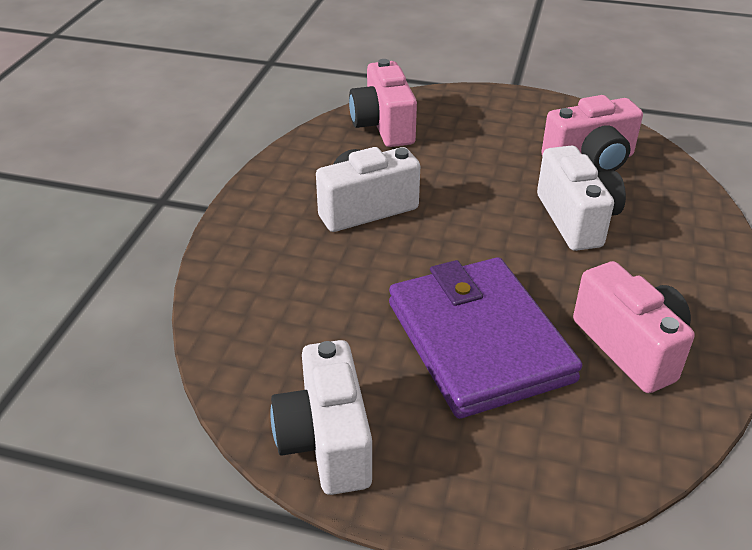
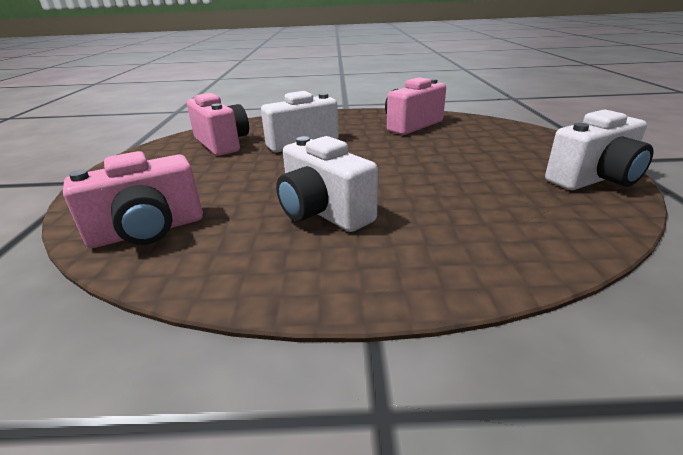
camera: 105 degrees left, 10 degrees down
(479, 341) = (448, 153): purple wallet -> none

